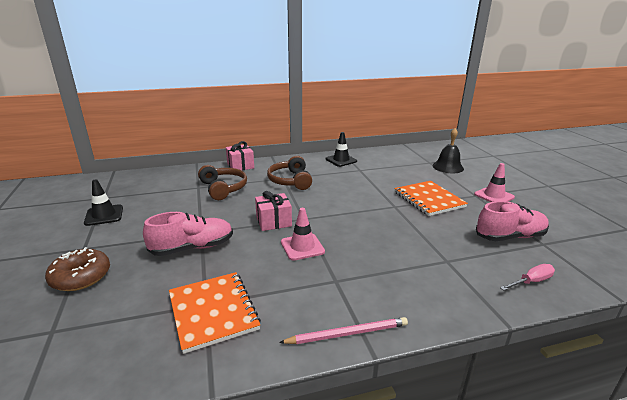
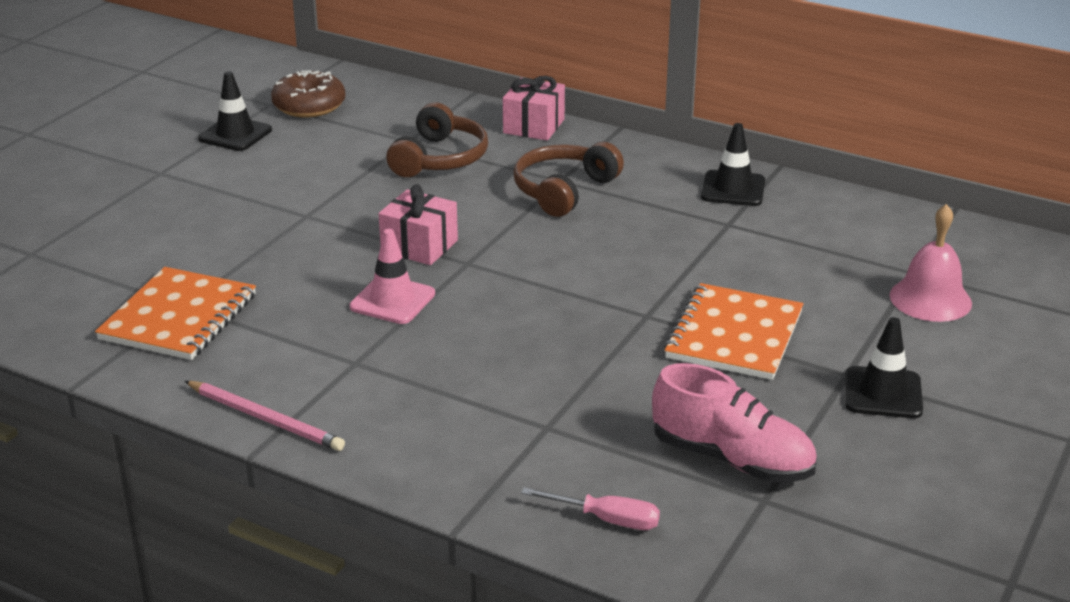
camera: 45 degrees right, 5 degrees up
(81, 277) = (116, 208): brown donut -> brown donut (309, 105)
(192, 248) = (266, 232): pink shoe -> none
(448, 167) = (930, 299): black bell -> pink bell
(494, 196) = (883, 393): pink traffic cone -> black traffic cone

